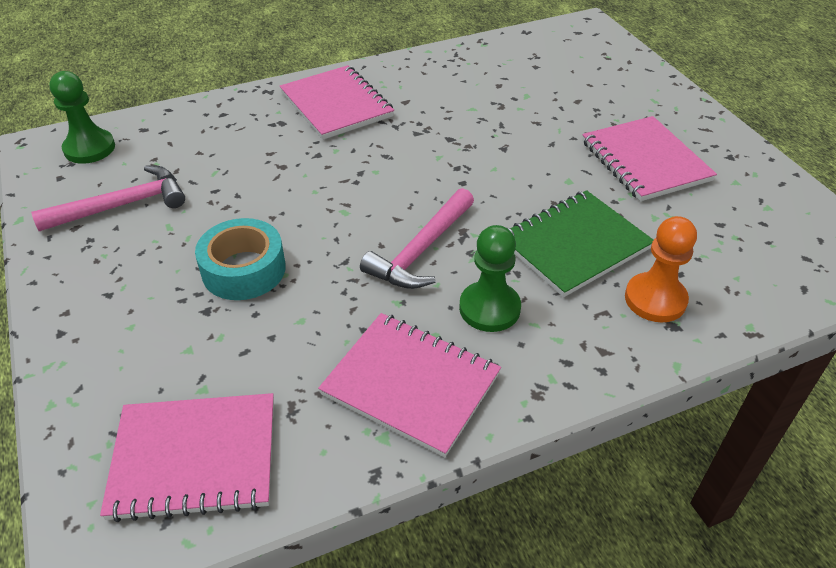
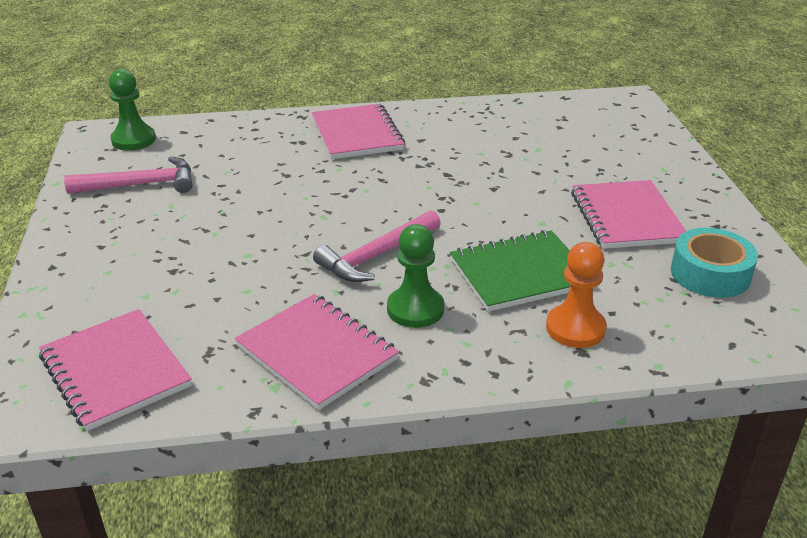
camera: 15 degrees right, 10 degrees down
(195, 458) = (115, 371): pink notebook -> pink notebook turned 45 degrees clockwise
(244, 269) = (217, 246): turquoise tape -> turquoise tape (710, 274)

